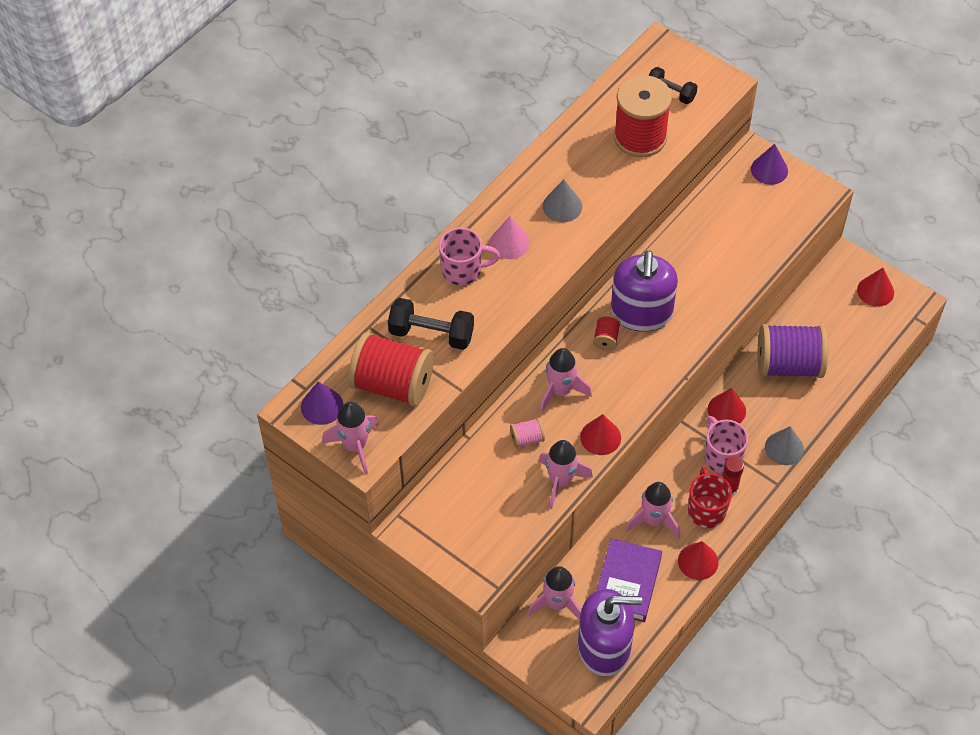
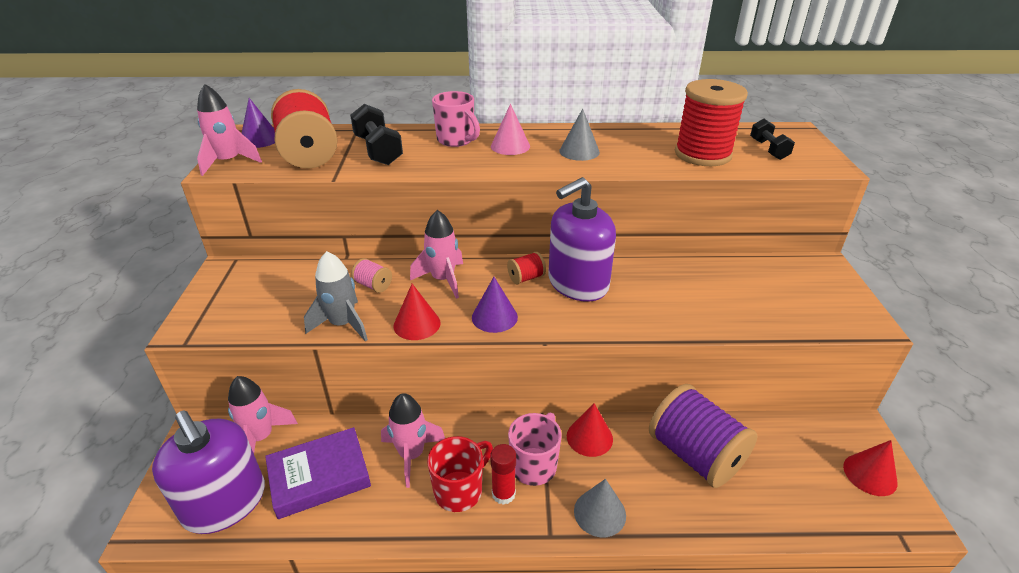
camera: 50 degrees right, 20 degrees down
(560, 481) = (343, 324): pink rocket -> grey rocket
(698, 561) = (390, 521): red cone -> none
(769, 170) = (828, 280): purple cone -> purple cone (494, 317)

